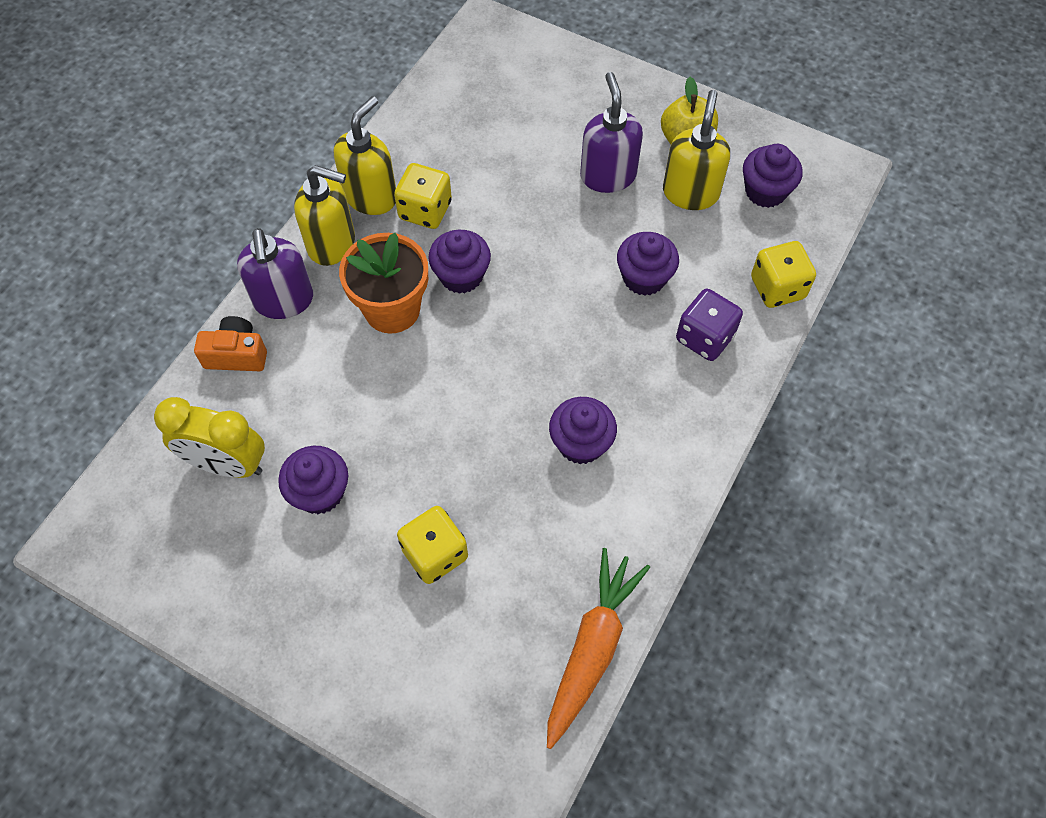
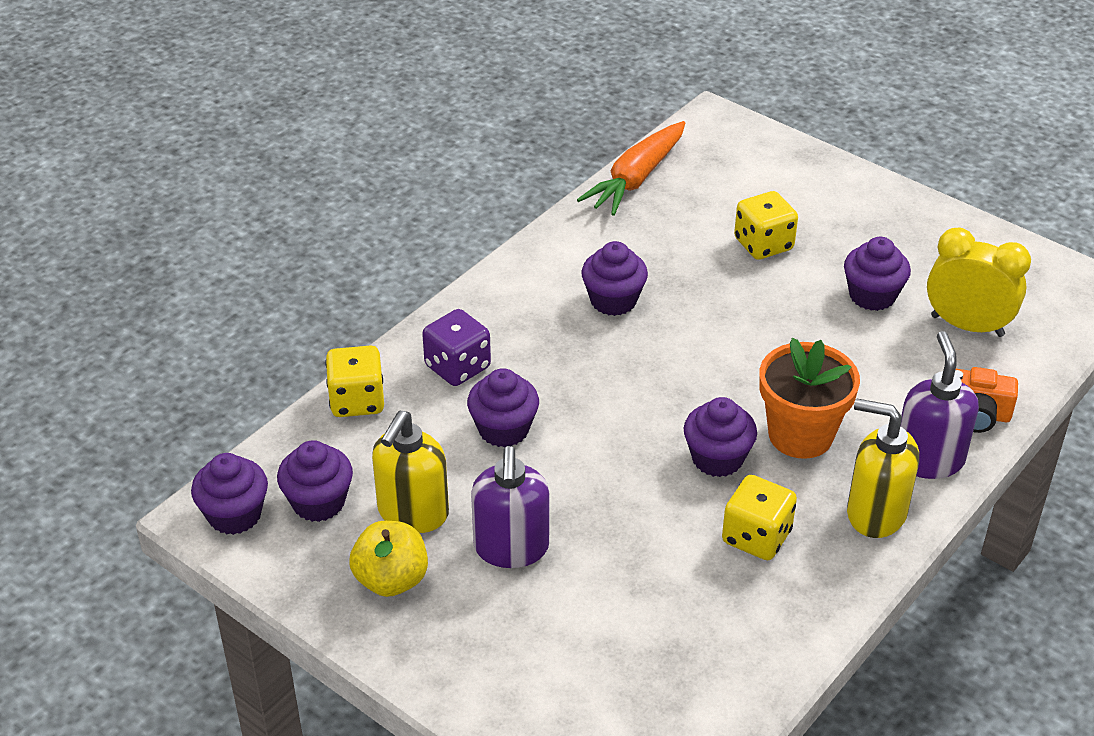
camera: 170 degrees left, 20 degrees down
(371, 196) = (827, 564): yellow soap dispenser -> none
(822, 172) = (234, 515): none -> purple cupcake

